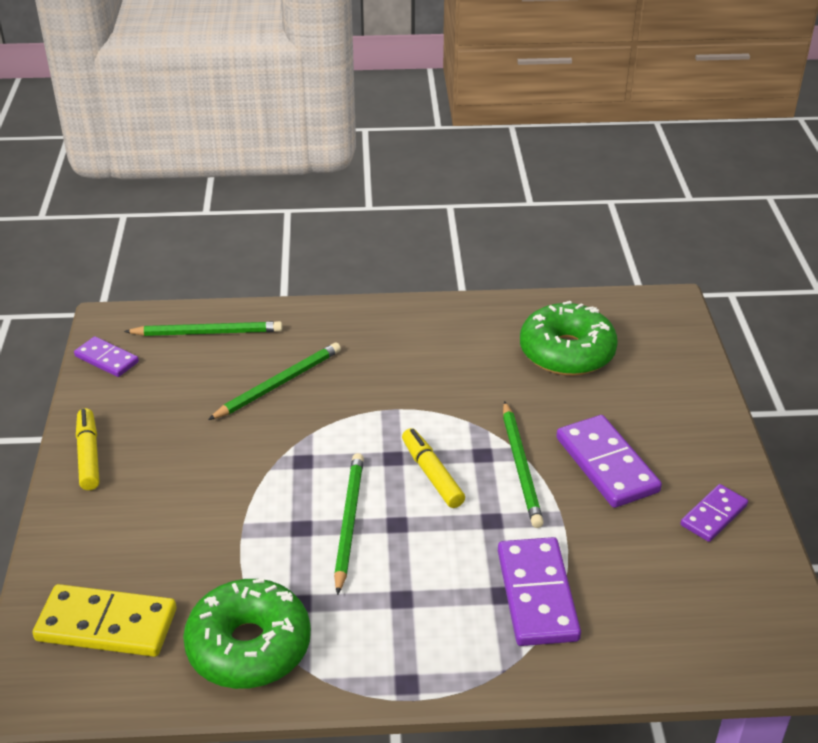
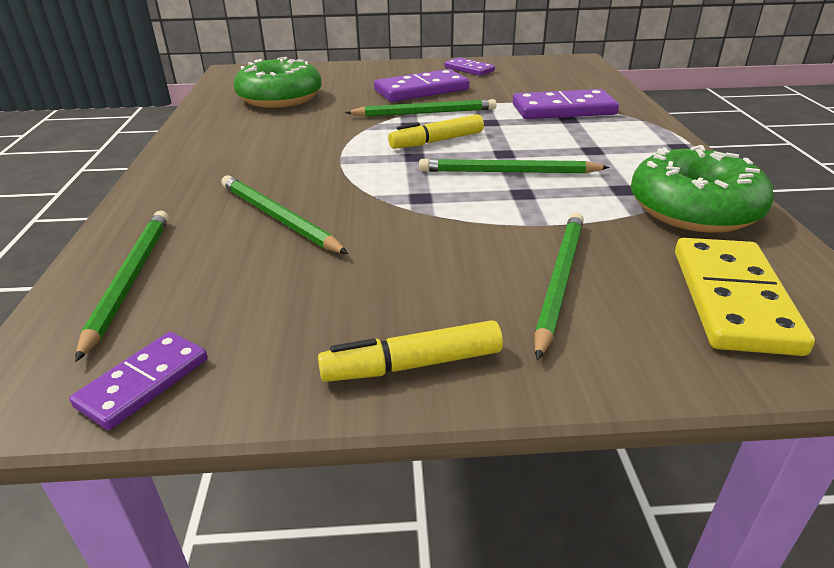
camera: 90 degrees left, 5 degrees down
(155, 531) = (559, 281): none -> green pencil

